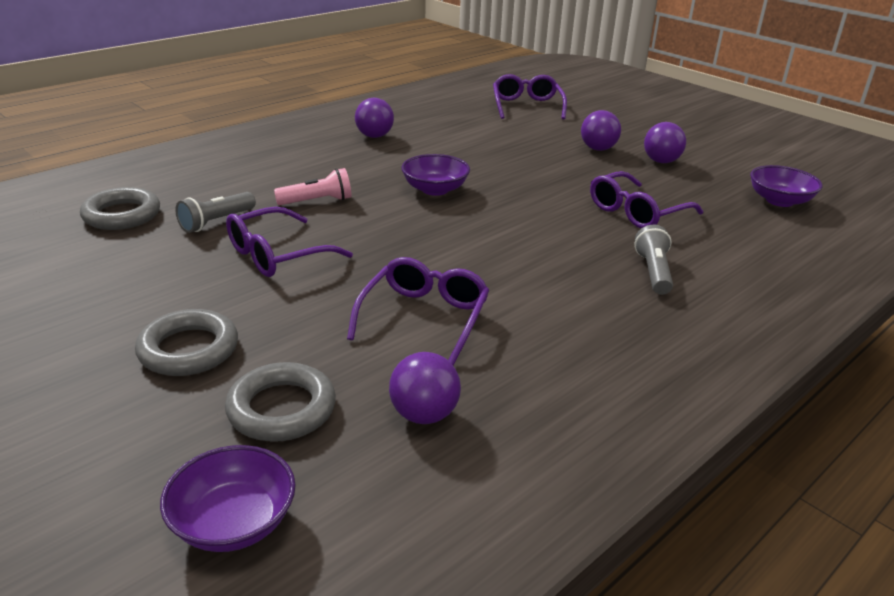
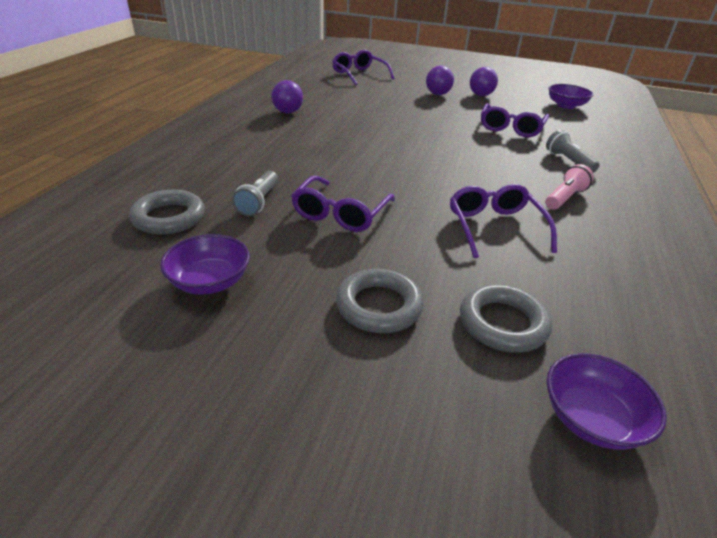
camera: 30 degrees left, 5 degrees up
(317, 201) = (313, 167): pink flashlight -> pink flashlight (564, 198)
(424, 415) = (585, 291): purple ball -> none
(435, 189) = (380, 140): purple bowl -> purple bowl (210, 281)

